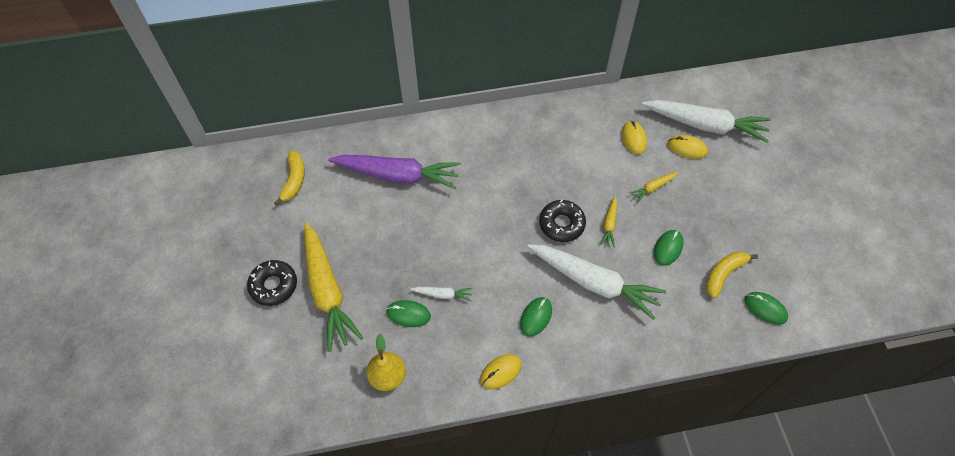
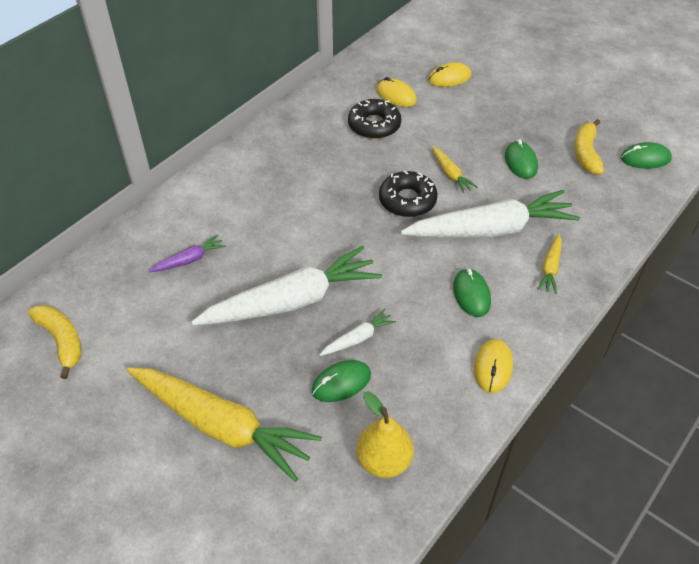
camera: 40 degrees left, 10 degrees down
(273, 285) = (146, 468): black donut -> black donut (374, 125)
(398, 175) = (189, 260): purple carrot -> purple carrot, size x0.43
(653, 188) = (455, 123): yellow carrot -> yellow carrot (550, 268)
(705, 125) = (445, 53): white carrot -> white carrot (292, 301)

